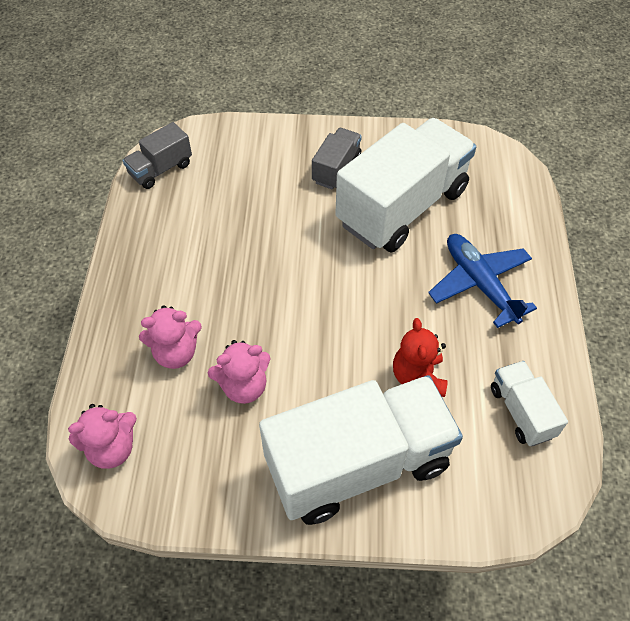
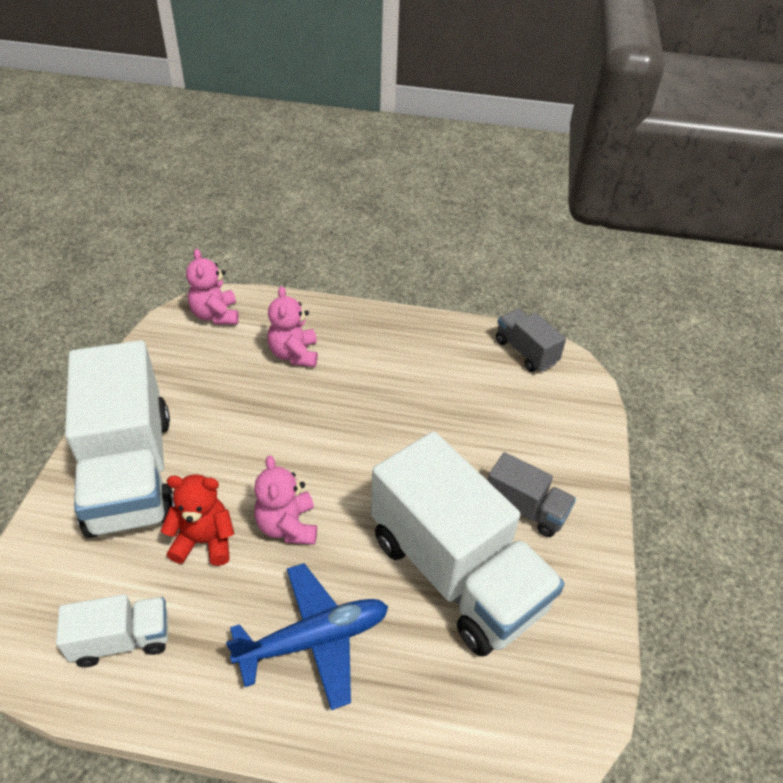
camera: 95 degrees right, 10 degrees down
(244, 386) = (244, 397): pink teddy bear -> pink teddy bear (288, 526)

